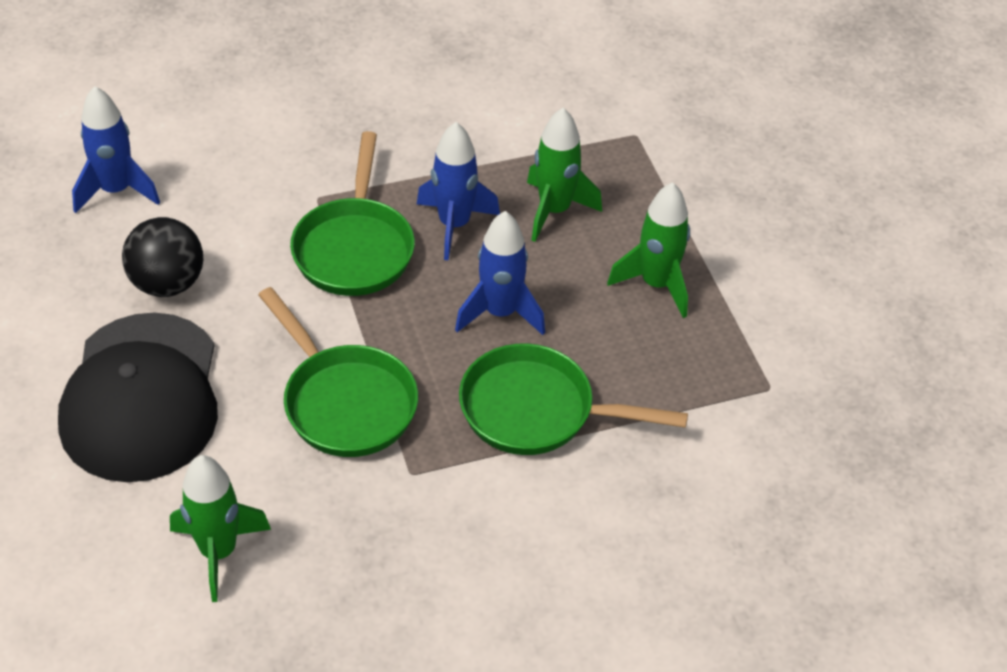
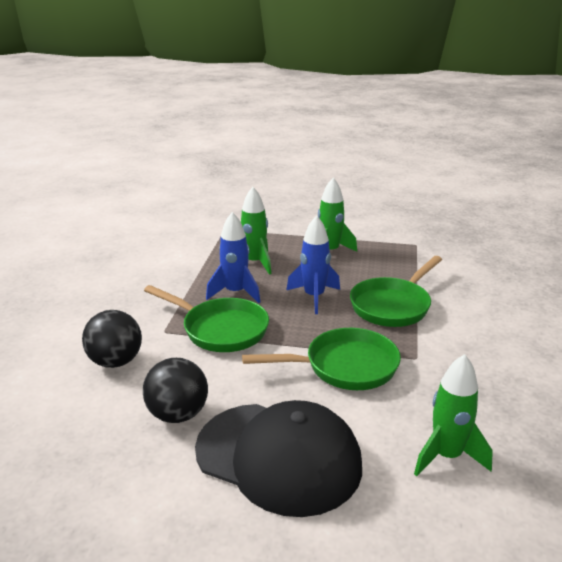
camera: 60 degrees left, 20 degrees down
(116, 191) = (59, 415): blue rocket -> none
(231, 186) = (115, 361): none -> black ball

